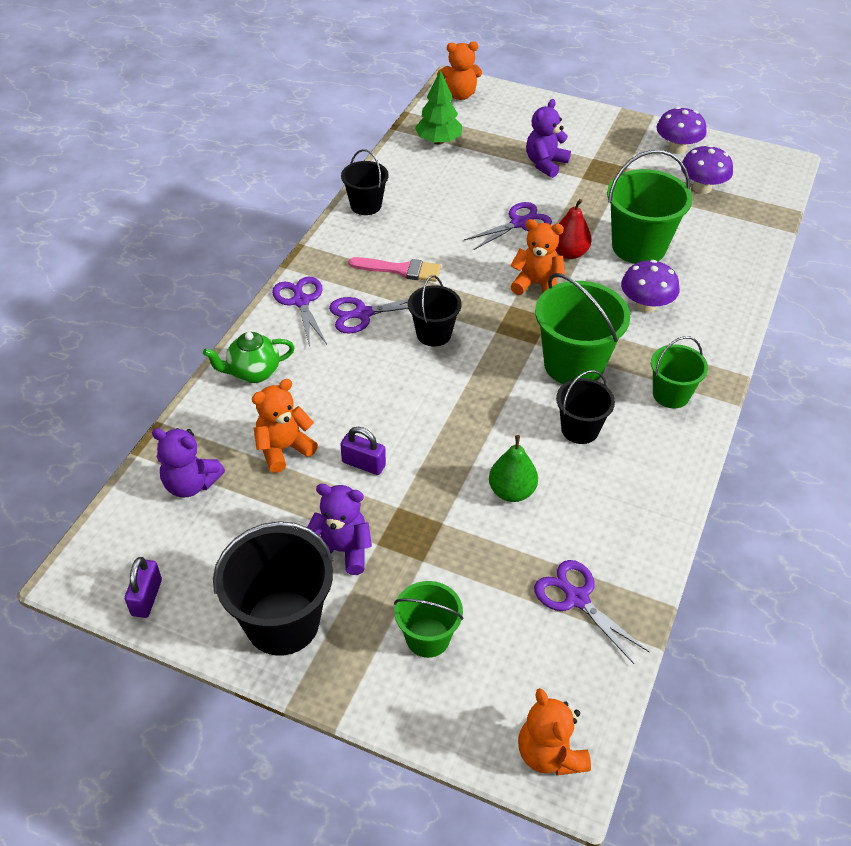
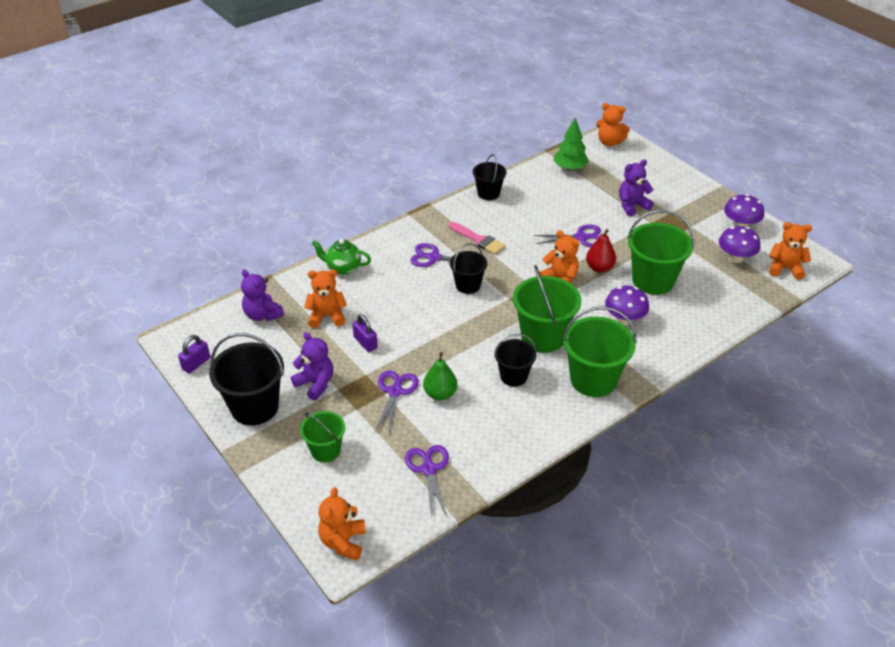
camera: 30 degrees right, 5 degrees down
(301, 301) = (402, 237): purple scissors -> purple scissors (395, 391)
(671, 394) = (593, 380): green bucket -> green bucket, size x1.68
(759, 182) = (785, 268): none -> orange teddy bear

